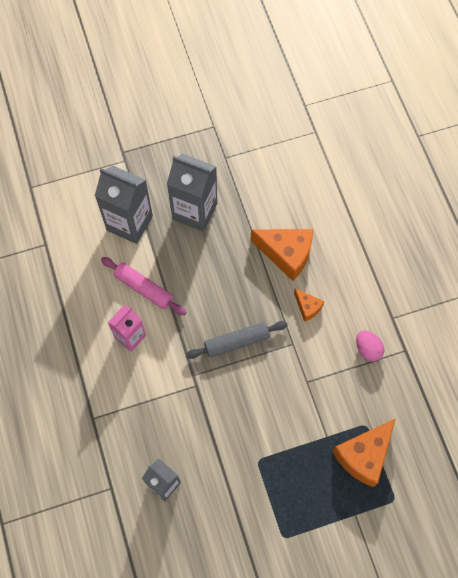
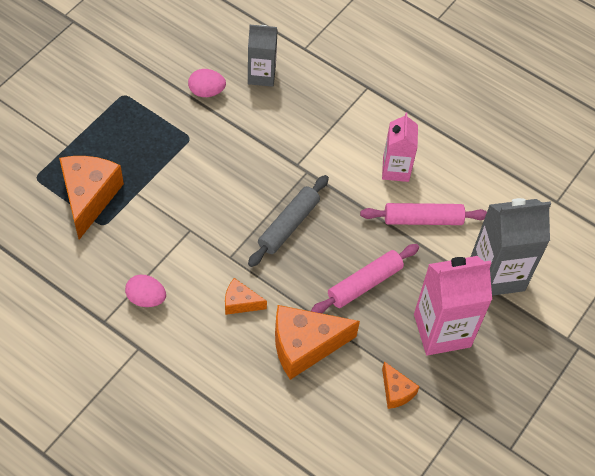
camera: 140 degrees right, 10 degrees down
(194, 211) = (442, 330): grey carton -> pink carton
(217, 496) = (206, 92): none -> pink egg
(218, 270) = (364, 283): none -> pink rolling pin
(252, 194) = (396, 391): none -> orange cheese

